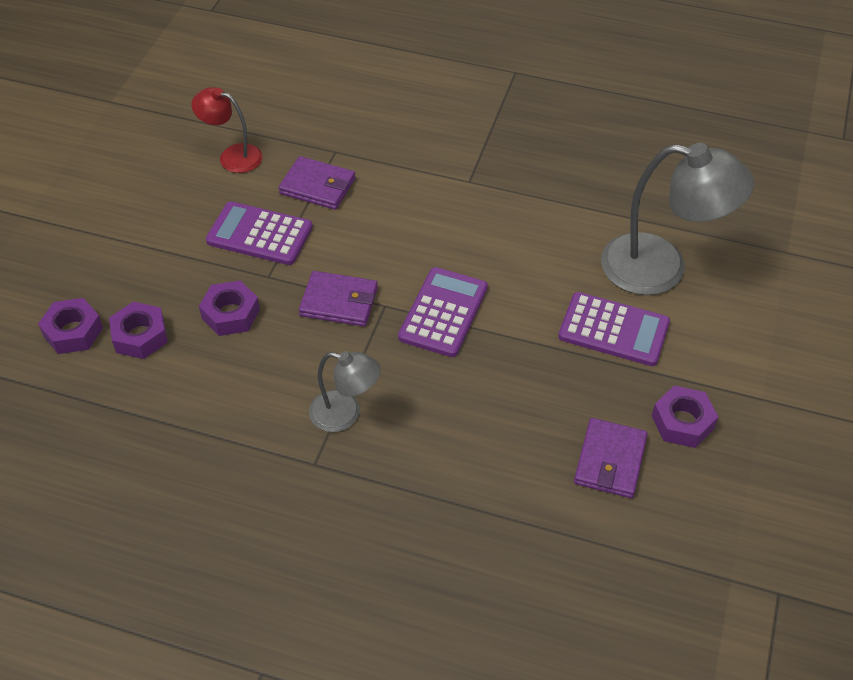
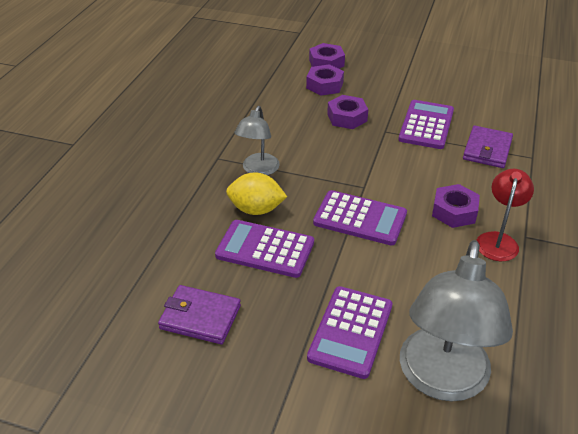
camera: 90 degrees right, 10 degrees down
(232, 156) = (506, 109): red lamp -> red lamp (498, 240)
(339, 302) = (364, 164): purple wallet -> none
(427, 414) = (256, 209): none -> yellow lemon
(499, 403) = (265, 249): none -> purple calculator
(682, 422) = (237, 376): purple nut -> purple nut (454, 211)

